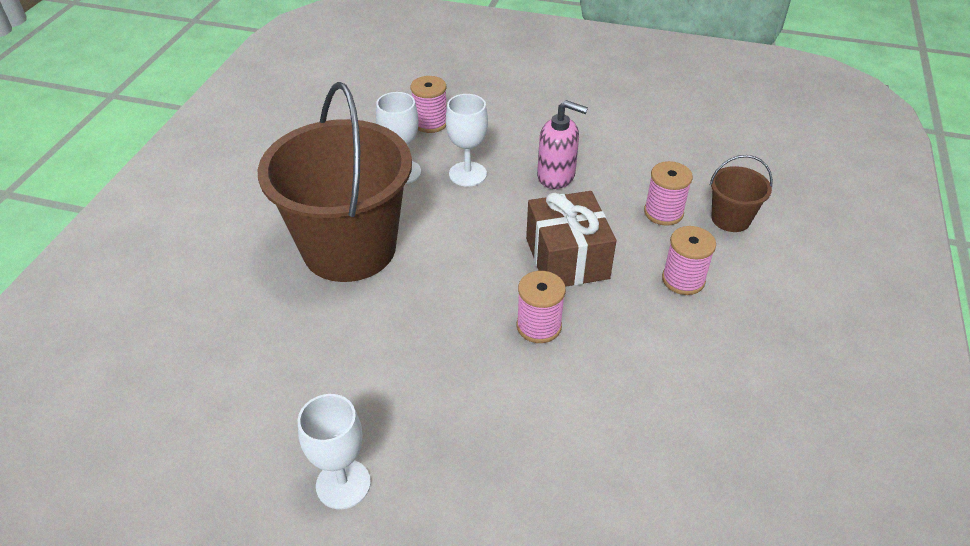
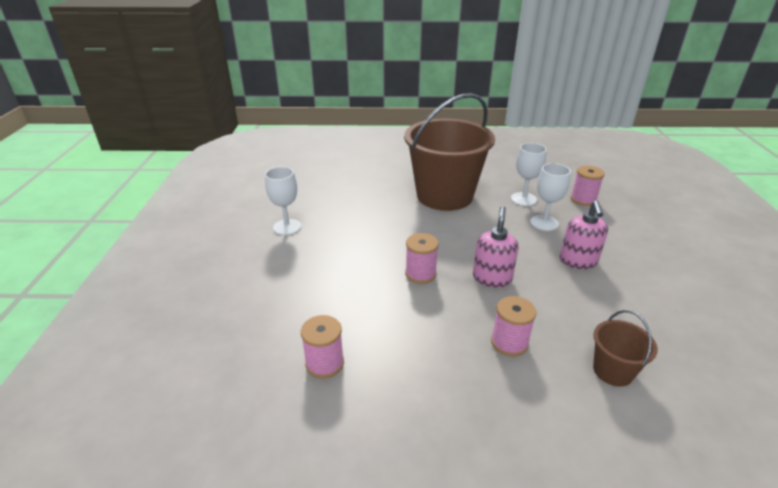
camera: 75 degrees right, 10 degrees down
(567, 258) = (492, 278): brown gift -> pink soap dispenser
(663, 212) = (584, 324): pink spool -> pink spool (324, 363)

